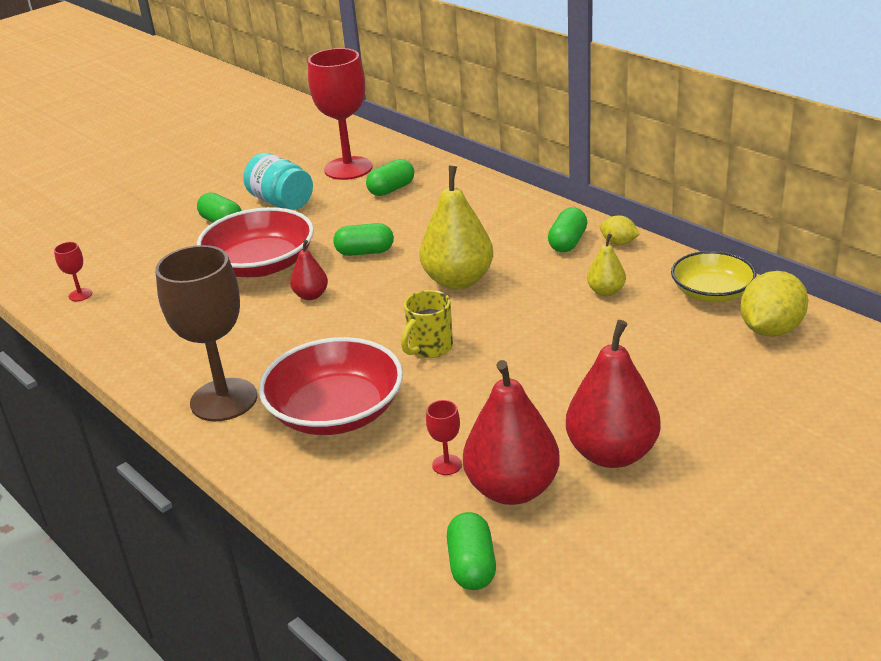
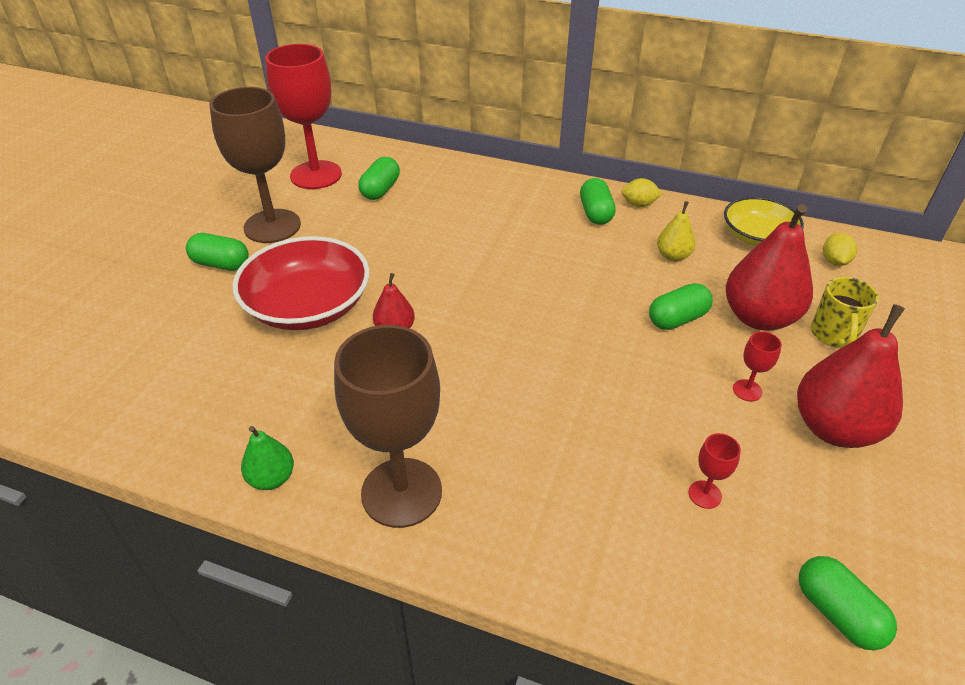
camera: 30 degrees left, 10 degrees up
(80, 295) = (105, 400): red goblet -> red goblet (747, 390)
(146, 368) = (271, 478): none -> green pear
(281, 202) = (272, 226): turquoise jar -> brown goblet
(336, 411) = (539, 466): red bowl -> none
(365, 252) = (411, 265): green capsule -> green capsule (677, 319)
(429, 348) = (569, 360): yellow mug -> yellow mug (833, 335)
(458, 280) = (531, 276): yellow pear -> none
(512, 489) = (788, 501): red pear -> red pear (759, 318)
(770, 330) = (834, 261): yellow lemon -> yellow lemon, size x0.54

